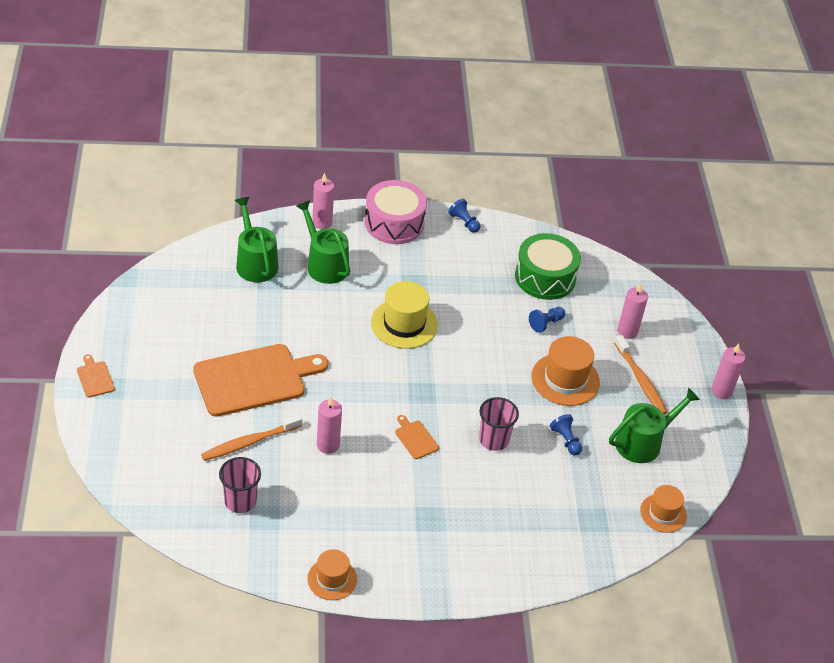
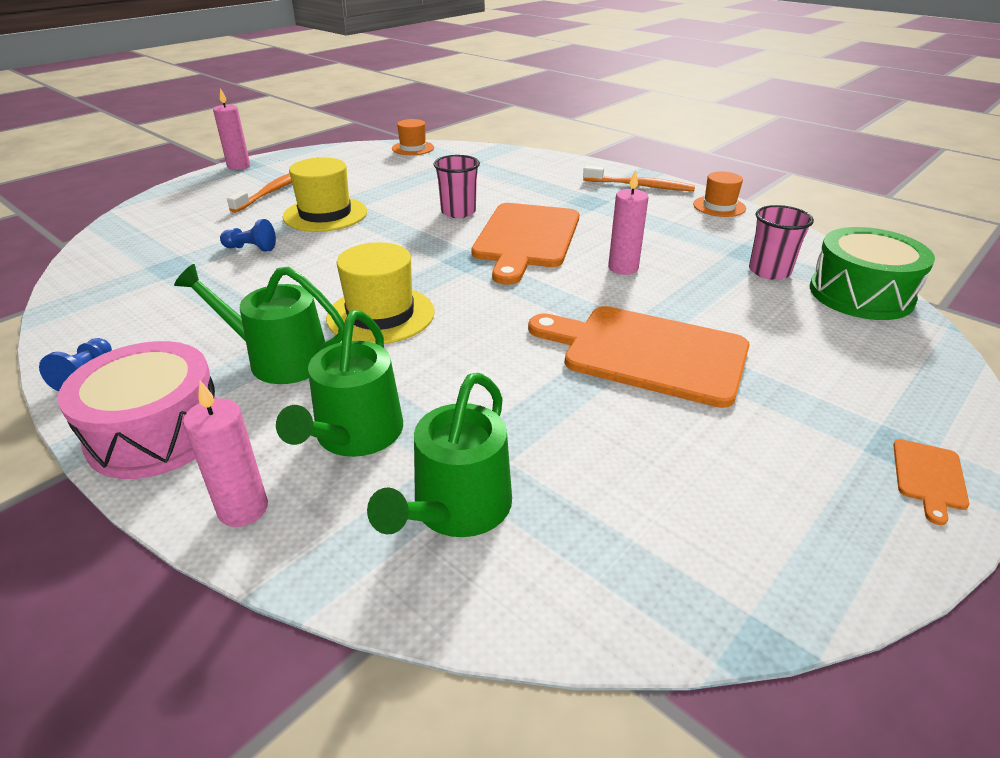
camera: 130 degrees left, 10 degrees down
(249, 442) = (715, 304): orange toothbrush -> orange toothbrush (640, 186)
(415, 438) = (526, 238): orange cutting board -> orange cutting board, size x2.45
(545, 277) = (161, 277): green drum -> green drum (860, 294)
(565, 379) = (325, 214): orange hat -> yellow hat
(566, 440) = (403, 191): blue pawn -> none
(627, 331) = (206, 214): pink candle -> none
(643, 442) = (352, 170): green watering can -> green watering can (280, 359)

